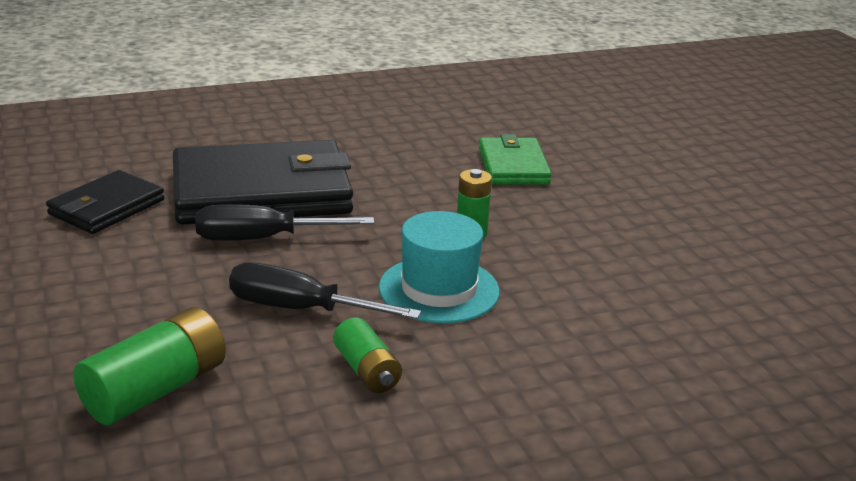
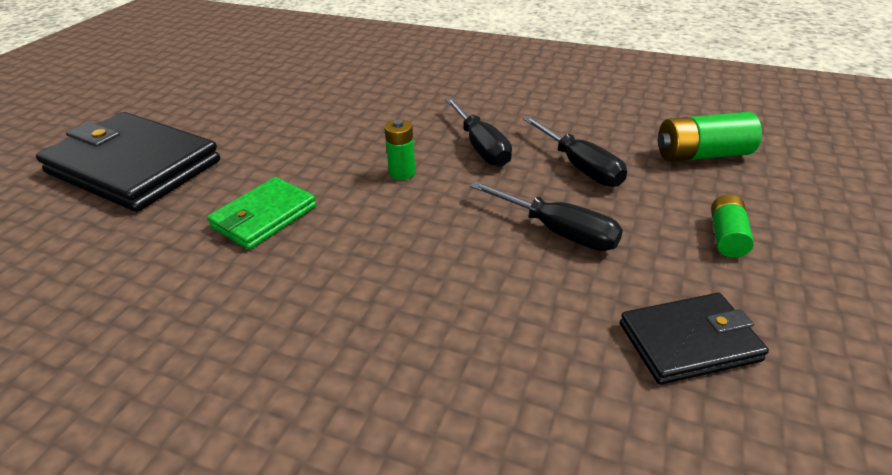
camera: 135 degrees left, 10 degrees up
(262, 192) = (511, 289): black wallet -> black wallet (133, 167)
(367, 371) = (574, 124): green battery -> green battery (726, 236)
(439, 289) = (480, 147): turquoise hat -> black screwdriver

